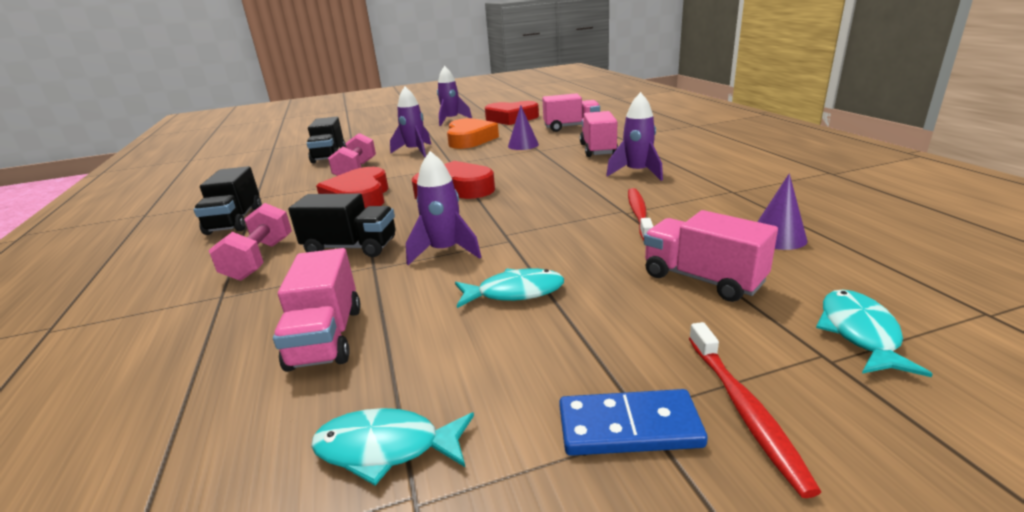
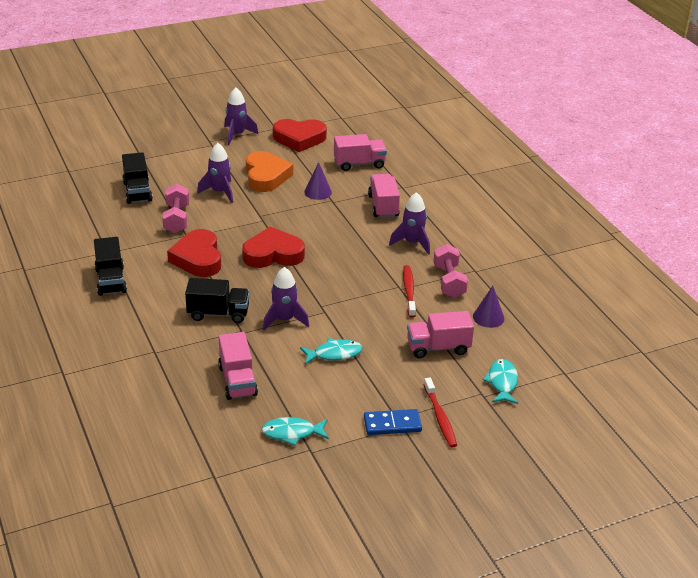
camera: 10 degrees left, 10 degrees up
(260, 259) = (159, 322): pink dumbbell -> pink dumbbell (449, 281)
(702, 279) = (438, 347): pink truck -> pink truck turned 45 degrees counterclockwise

